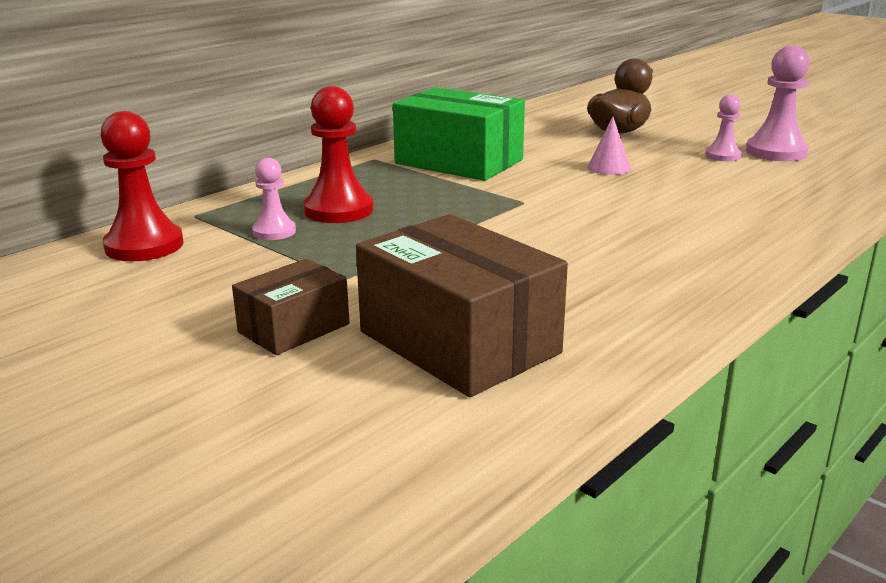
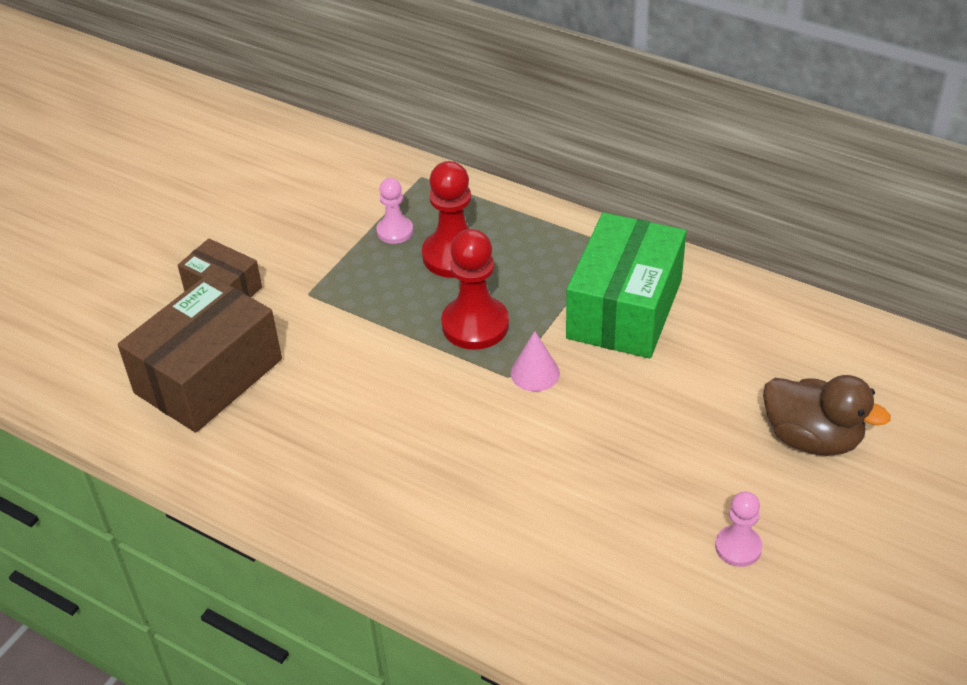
camera: 80 degrees right, 20 degrees up
(144, 246) = (352, 173): red pawn -> red pawn (475, 325)
(609, 168) = (647, 436): pink cone -> pink cone (535, 373)
(776, 152) = (778, 608): pink pawn -> none

